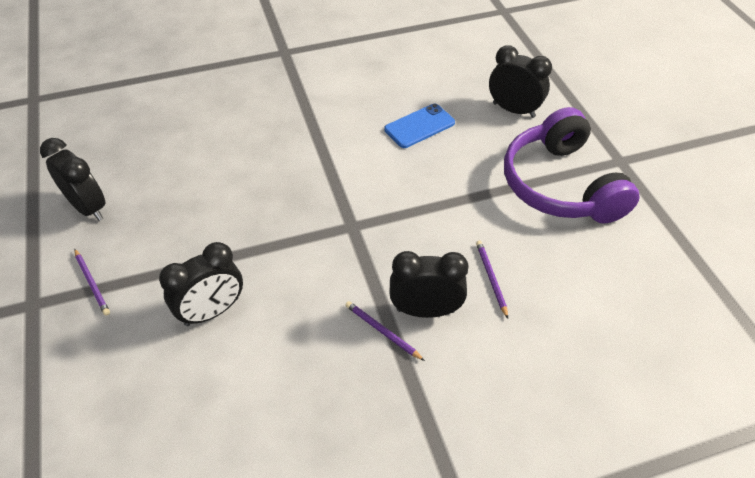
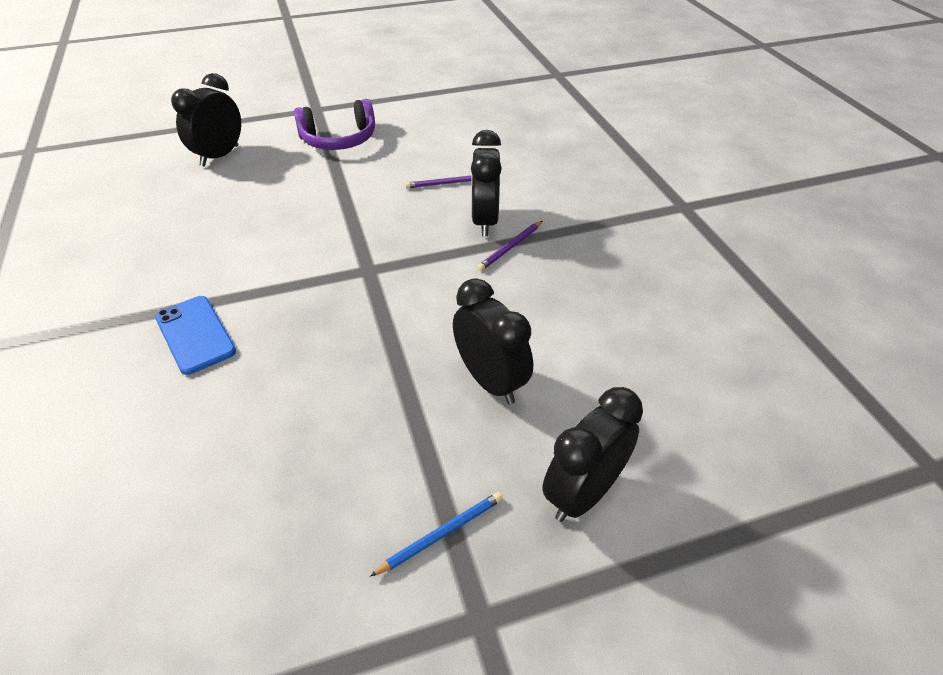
camera: 90 degrees left, 5 degrees down
(88, 207) = (269, 583): black clock -> black clock (583, 493)
(92, 283) = (441, 534): purple pencil -> blue pencil
(419, 126) = (217, 218): blue phone -> blue phone (195, 334)
(560, 185) = (339, 139): purple headphones -> purple headphones, size x0.65

